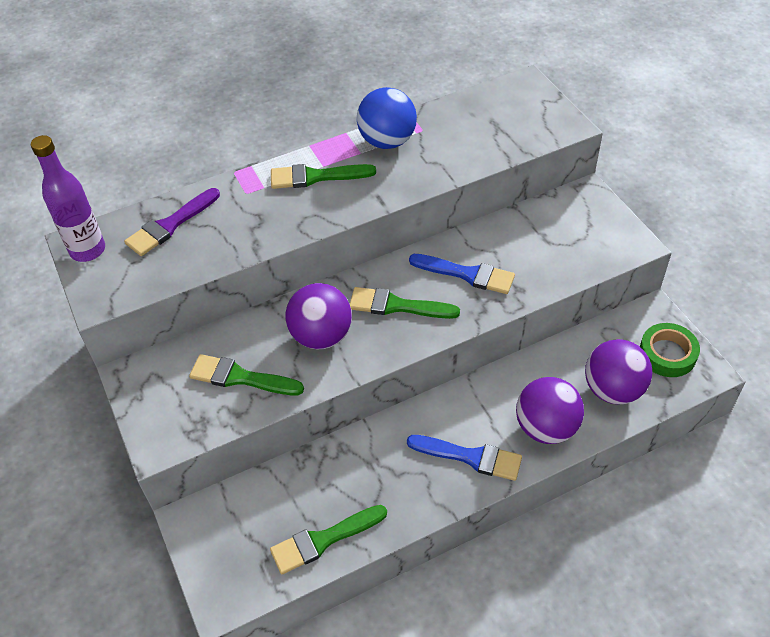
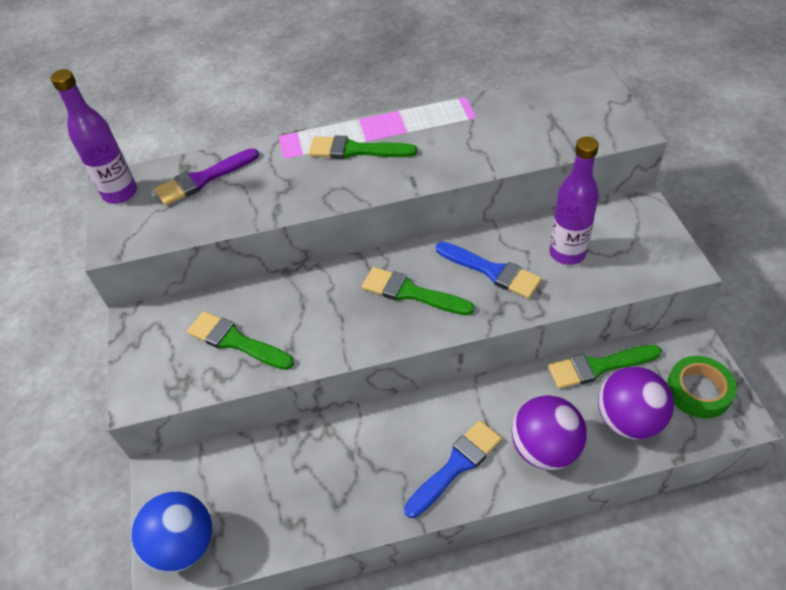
camera: 15 degrees right, 0 degrees up
(321, 336) = (327, 312): purple ball -> none
(323, 540) = (282, 525): green brush -> green brush (598, 366)
(387, 141) = (437, 124): blue ball -> blue ball (183, 544)
(470, 457) = (456, 465): blue brush -> blue brush turned 75 degrees counterclockwise
(531, 247) = (567, 253): none -> purple bottle

